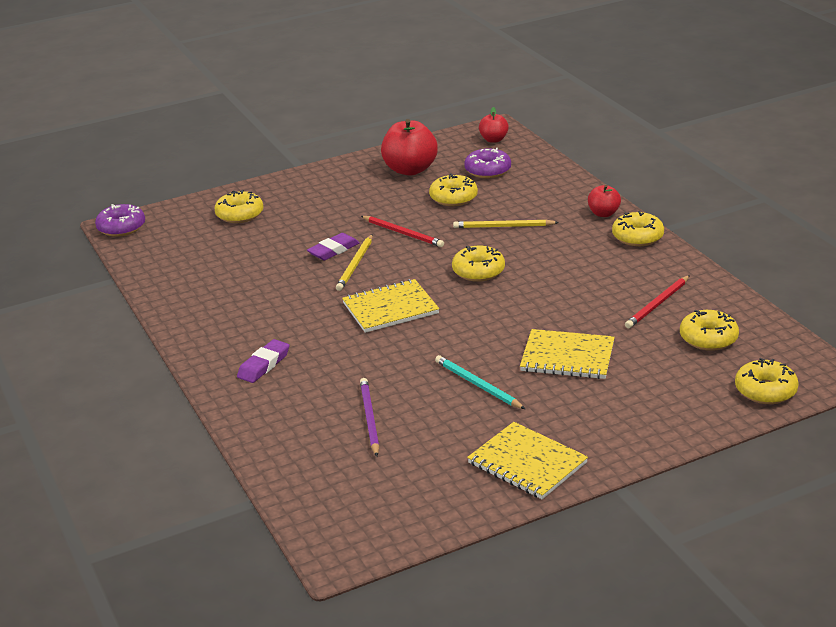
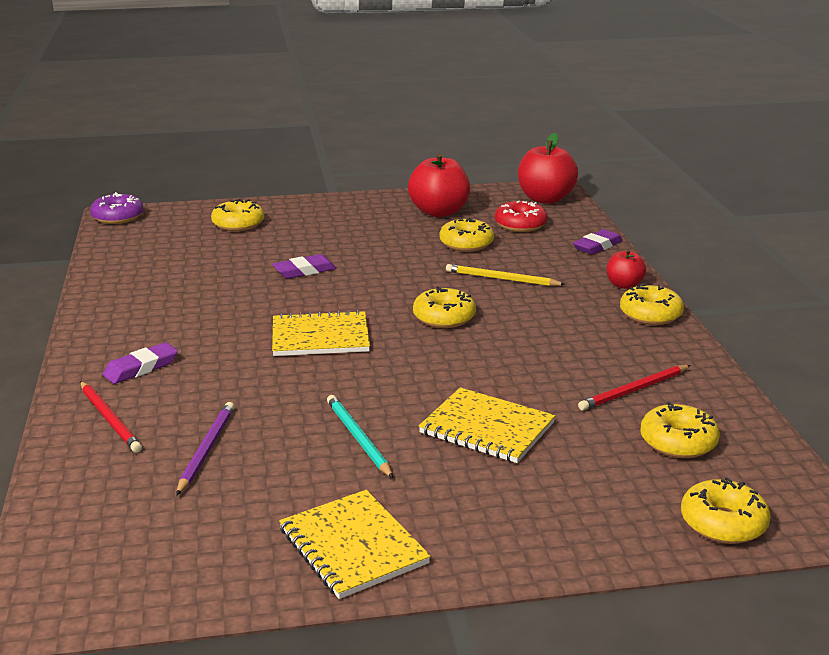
camera: 15 degrees right, 5 degrees down
(355, 265) = (316, 288): yellow pencil -> none
(403, 233) = (389, 267): red pencil -> red pencil (110, 419)
(488, 170) = (520, 225): purple donut -> red donut
(493, 140) = (545, 199): red apple -> red apple, size x1.83
(563, 180) = (597, 246): none -> purple eraser

